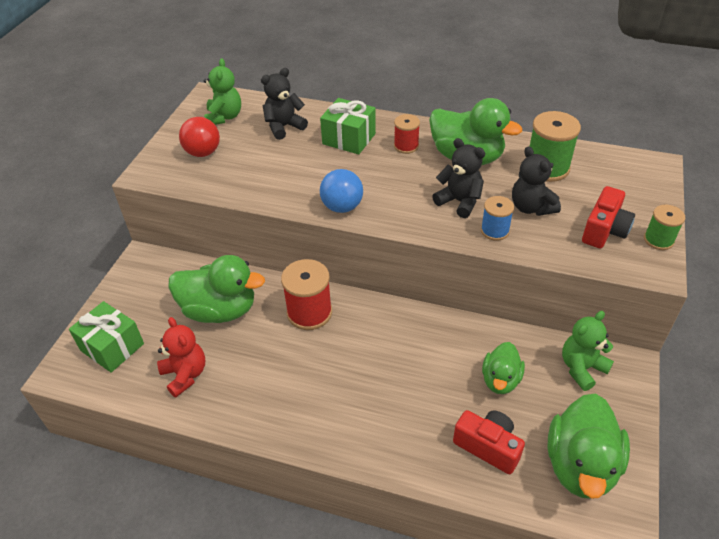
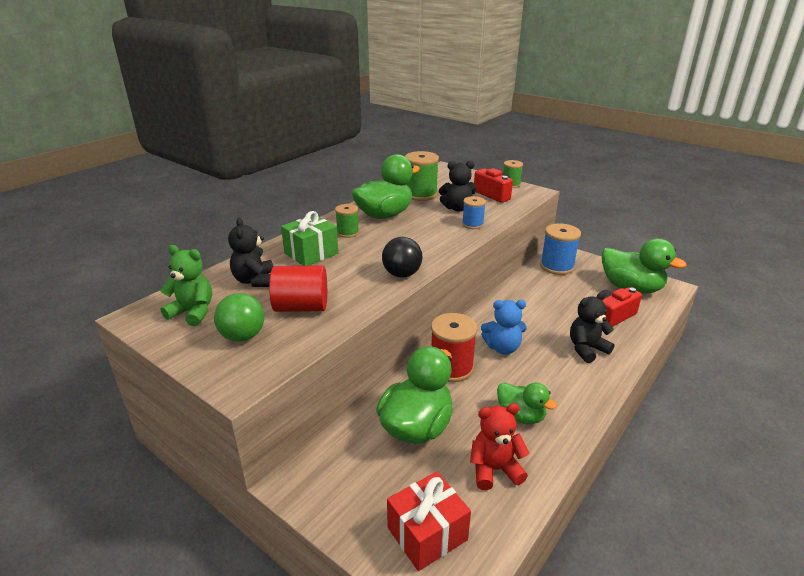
camera: 70 degrees left, 15 degrees down
(112, 347) = (427, 534): green gift -> red gift
(203, 152) = (243, 336): red ball -> green ball
(255, 166) = (301, 307): none -> red cylinder
(342, 207) = (402, 274): blue ball -> black ball
(362, 346) = (502, 348): none -> blue teddy bear
(406, 146) = (347, 233): red spool -> green spool
(459, 201) = (433, 228): black teddy bear -> black teddy bear (586, 349)
(500, 380) = (557, 296): green duck -> green duck (520, 416)
(581, 368) = (557, 266): green teddy bear -> blue spool

